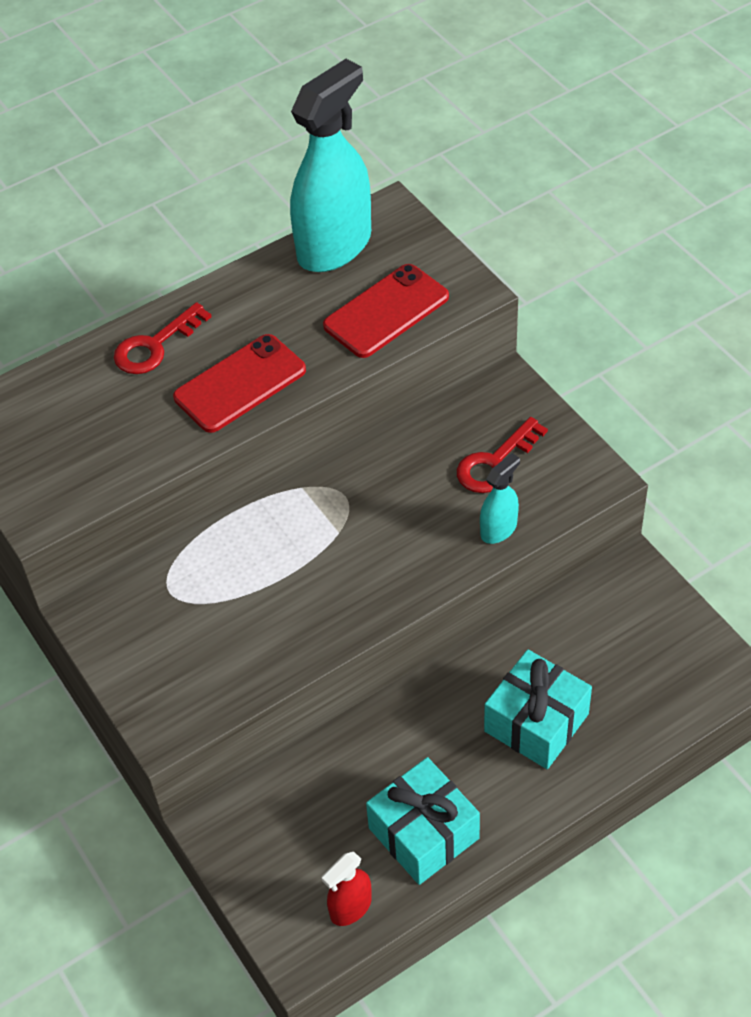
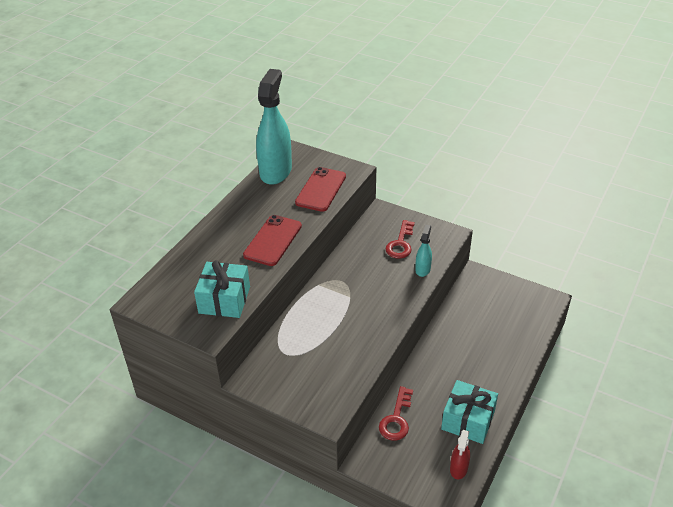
camera: 30 degrees left, 10 degrees down
(155, 345) = (217, 238): red key -> red key (396, 419)
(536, 722) = (482, 352): turquoise gift -> turquoise gift (224, 300)

